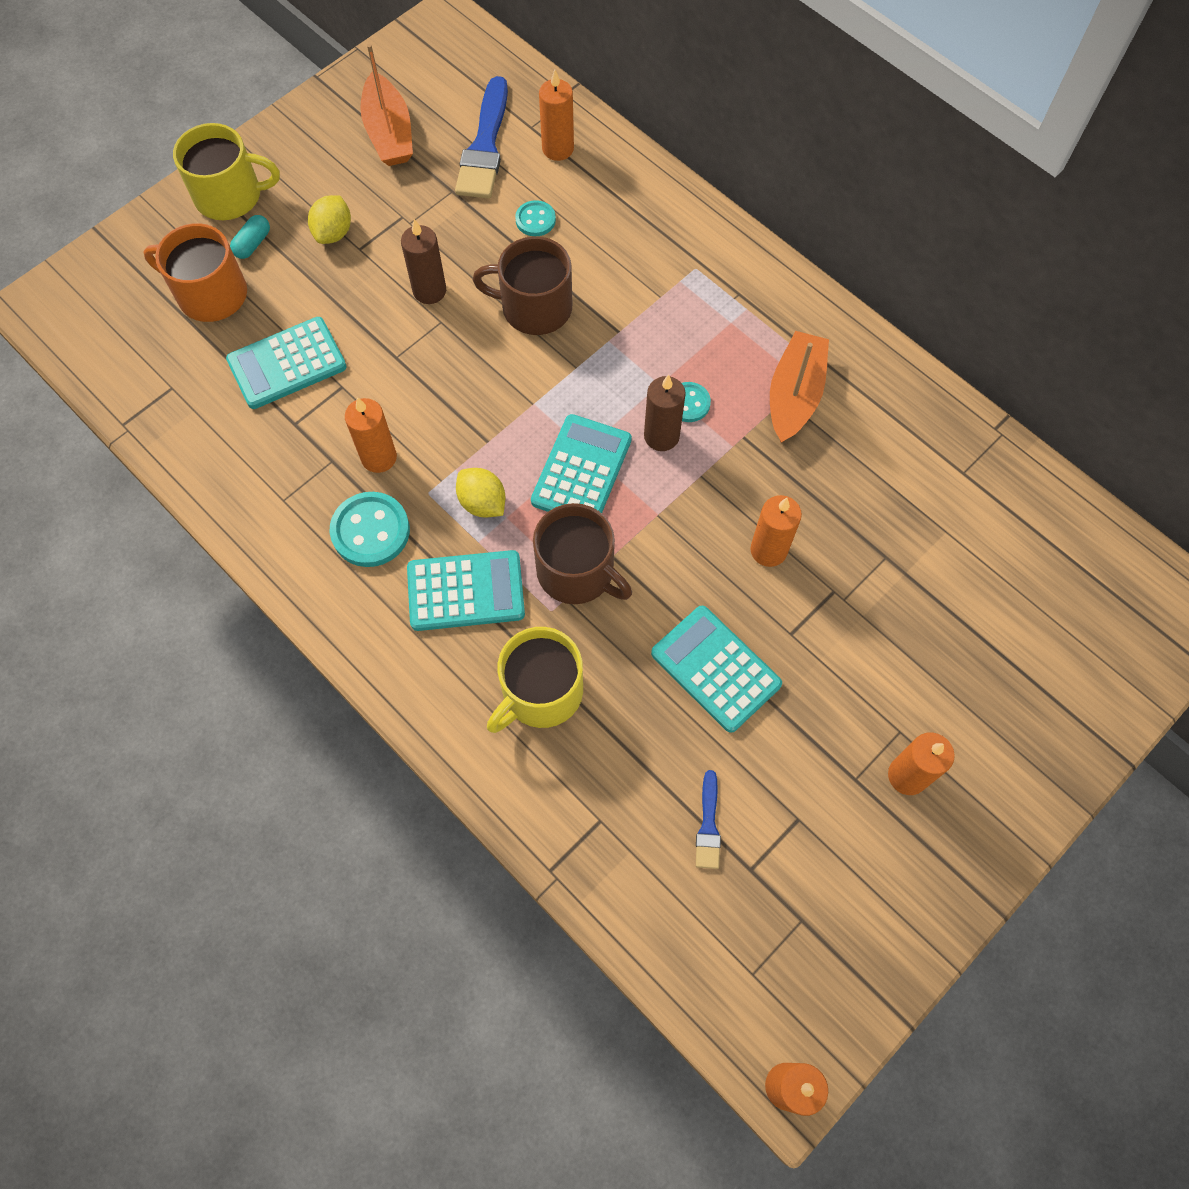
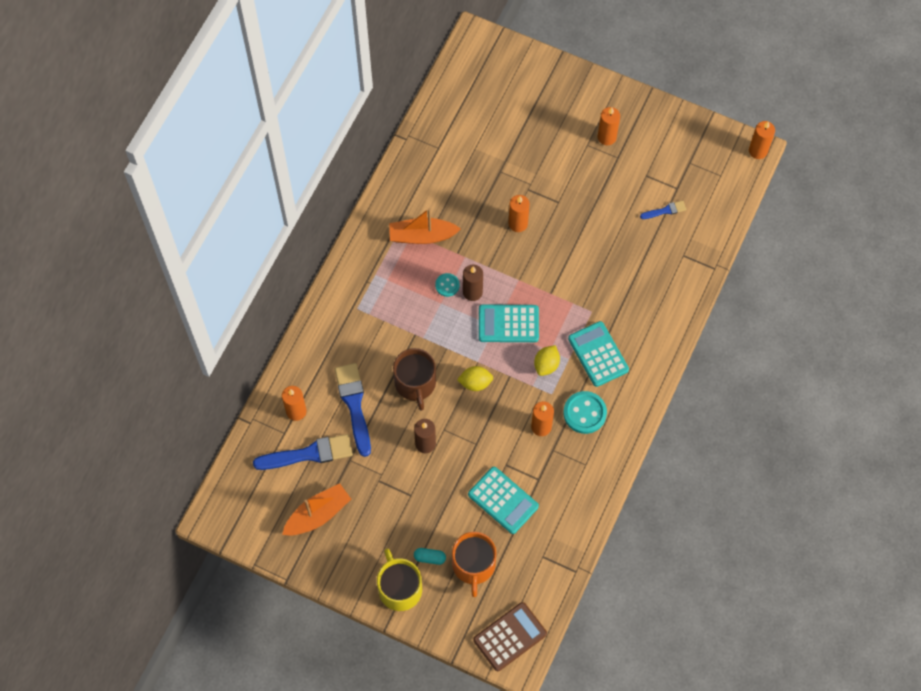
camera: 110 degrees left, 0 degrees up
(80, 305) = (510, 637): none -> brown calculator
(333, 233) = (405, 514): yellow lemon -> yellow lemon (475, 383)
(535, 220) = (354, 405): turquoise button -> blue brush
(541, 692) = (634, 301): yellow mug -> none
(577, 571) = (566, 306): brown mug -> none
(715, 669) = (590, 229): turquoise calculator -> none

